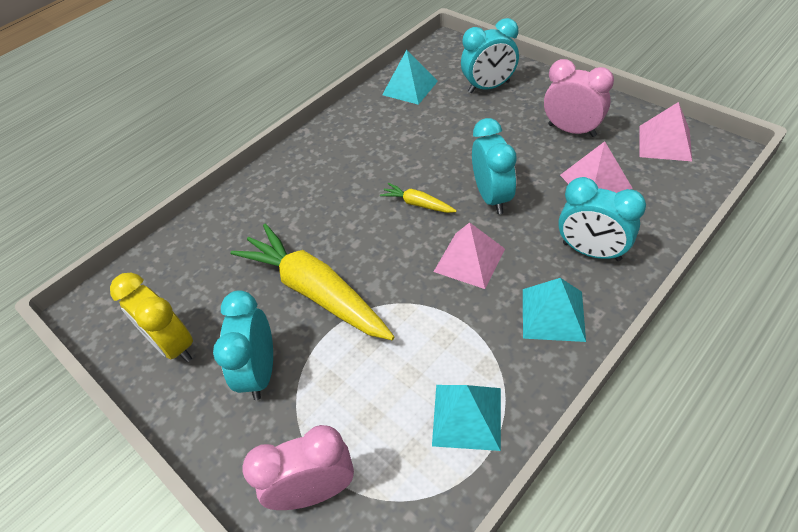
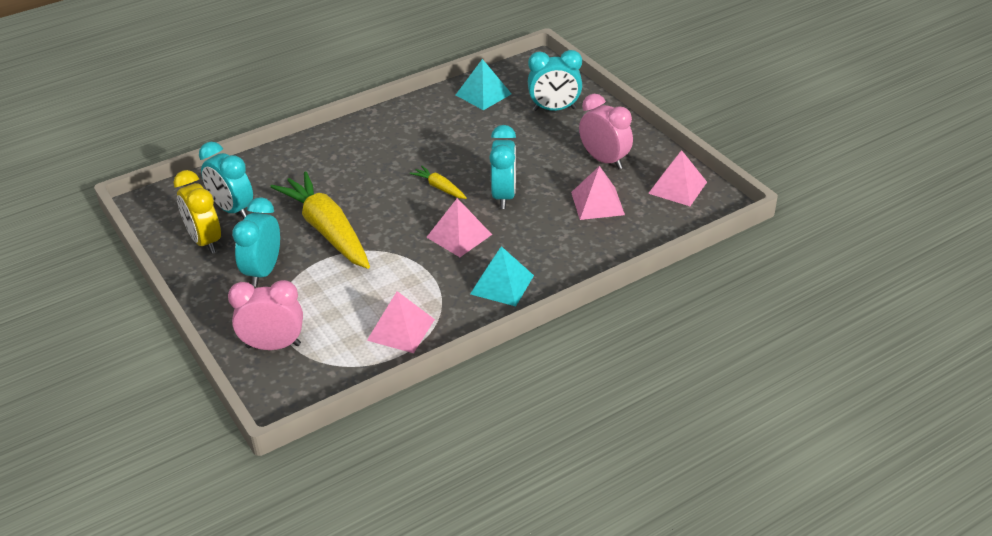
camera: 10 degrees right, 10 degrees down
(467, 416) = (401, 329): turquoise pyramid -> pink pyramid
(591, 251) = (559, 251): turquoise clock -> turquoise clock (232, 209)

